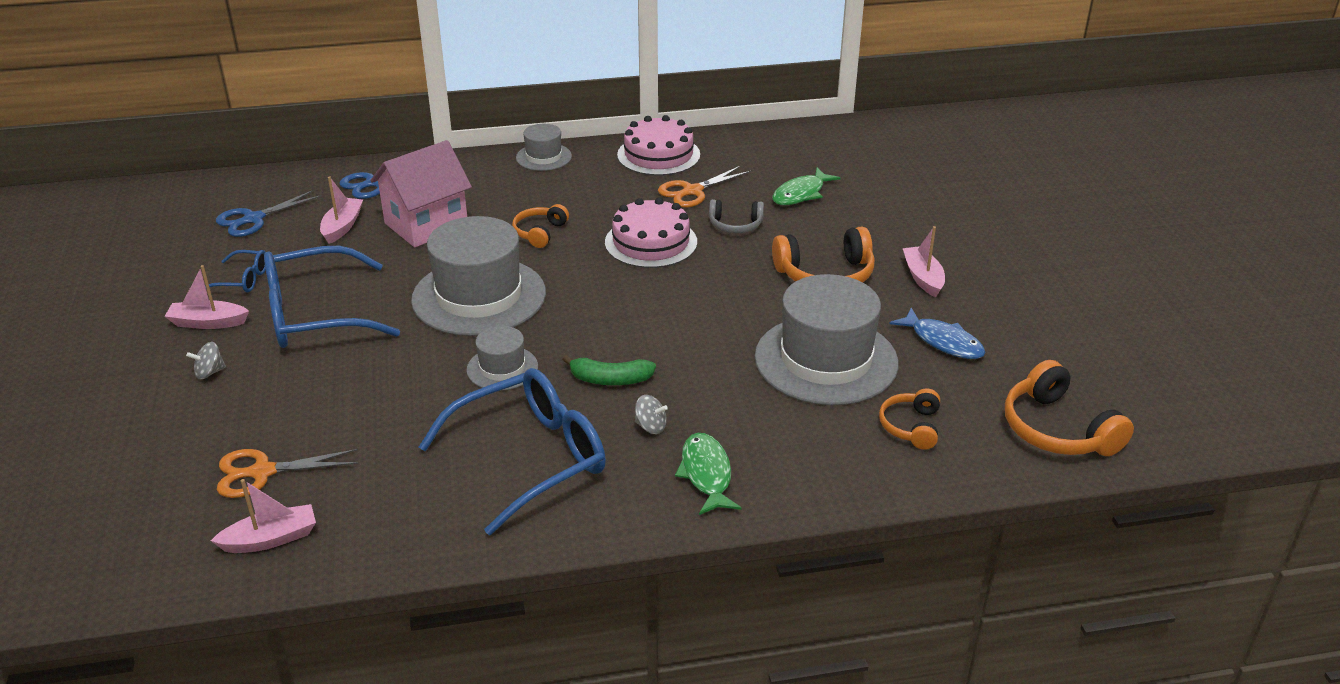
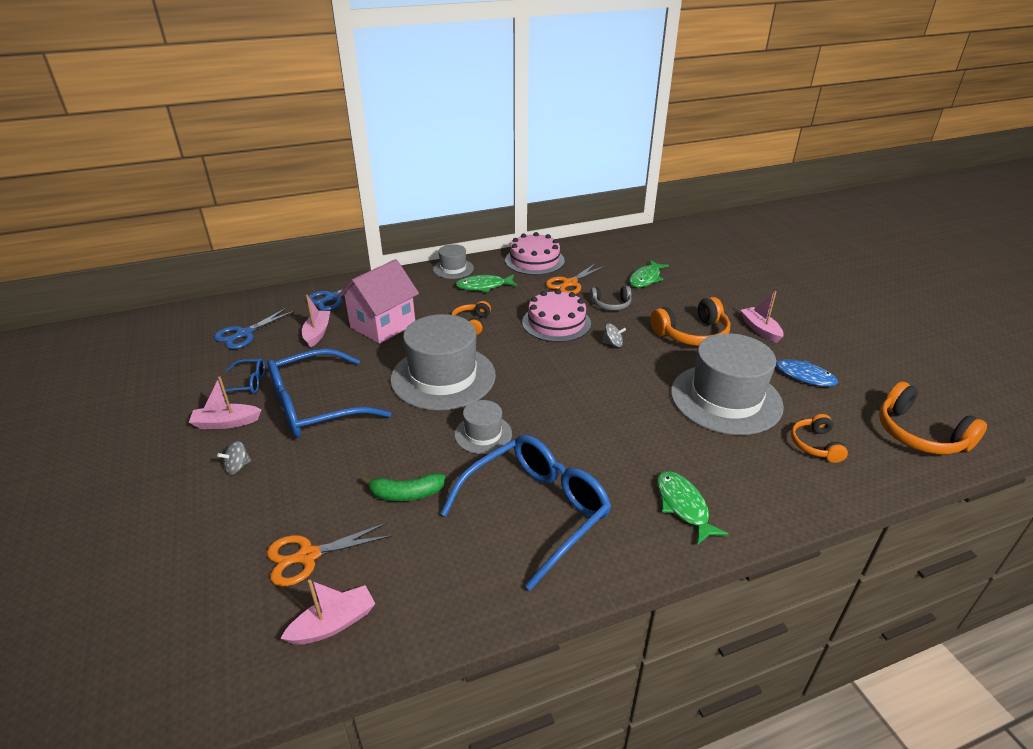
camera: 10 degrees left, 0 degrees up
(575, 185) = (484, 286): none -> green fish
(610, 380) = (572, 434): green banana -> green banana (406, 494)
(650, 426) = (621, 470): grey spinning top -> grey spinning top (612, 344)

